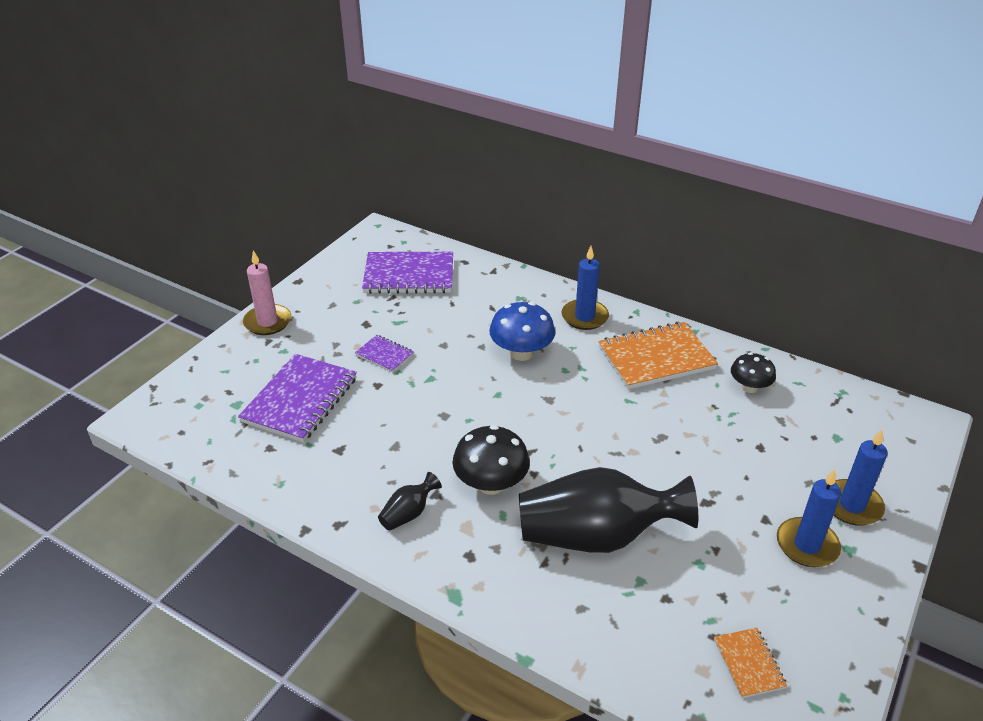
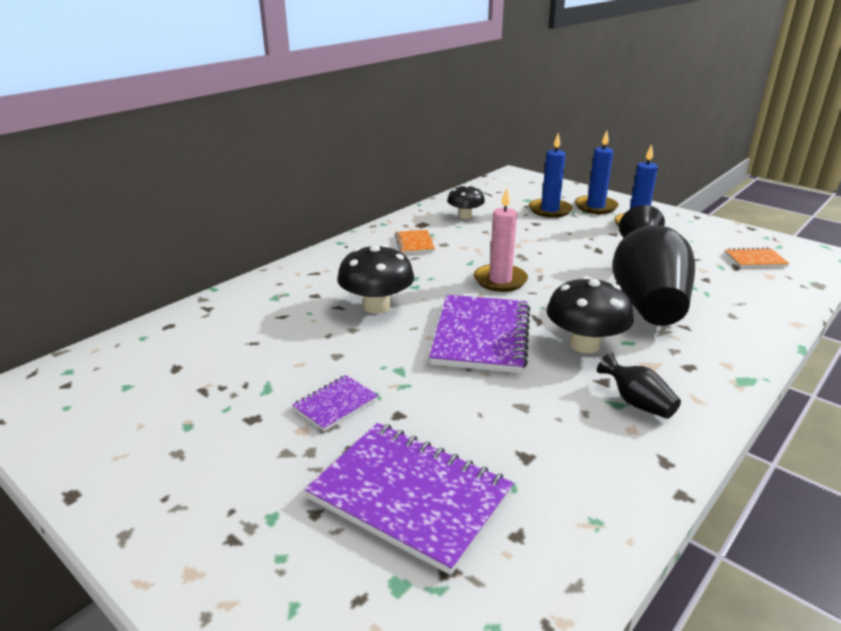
camera: 80 degrees left, 10 degrees down
(267, 322) = (172, 540): pink candle -> pink candle (500, 280)
(409, 275) = (162, 372): purple notebook -> purple notebook (481, 336)
(521, 353) = (377, 306): blue mushroom -> black mushroom
(584, 317) = (334, 266): blue candle -> blue candle (550, 210)
(656, 358) = (414, 243): orange notebook -> orange notebook, size x0.49

